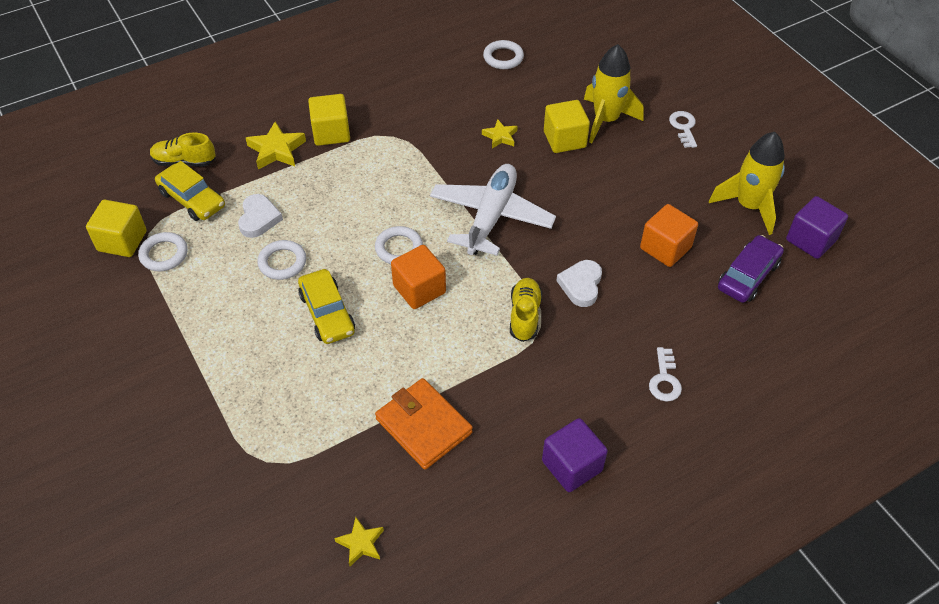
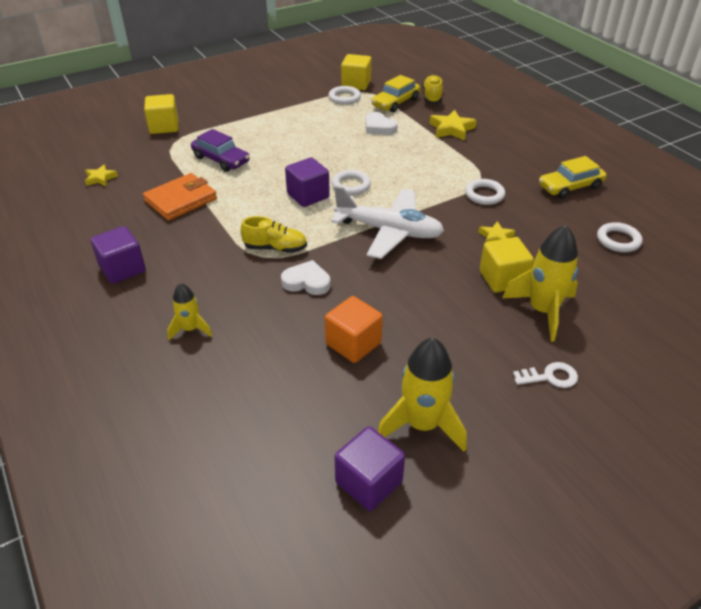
camera: 90 degrees right, 10 degrees down
(259, 218) = (379, 127): white heart -> white heart turned 45 degrees clockwise
(282, 262) = (337, 138): white ring -> white ring (484, 195)
(327, 313) = (288, 158): yellow car -> yellow car (570, 187)
(331, 133) = (477, 150): yellow cube -> yellow cube (164, 127)
(419, 289) = (308, 196): orange cube -> purple cube
(664, 379) = (190, 329): white key -> yellow rocket
(748, 276) = (312, 409): purple car -> purple car (221, 160)

